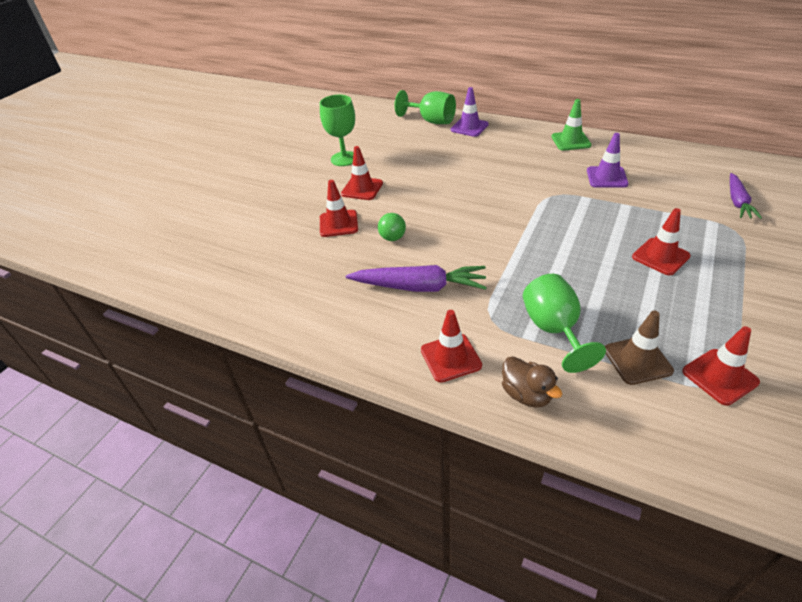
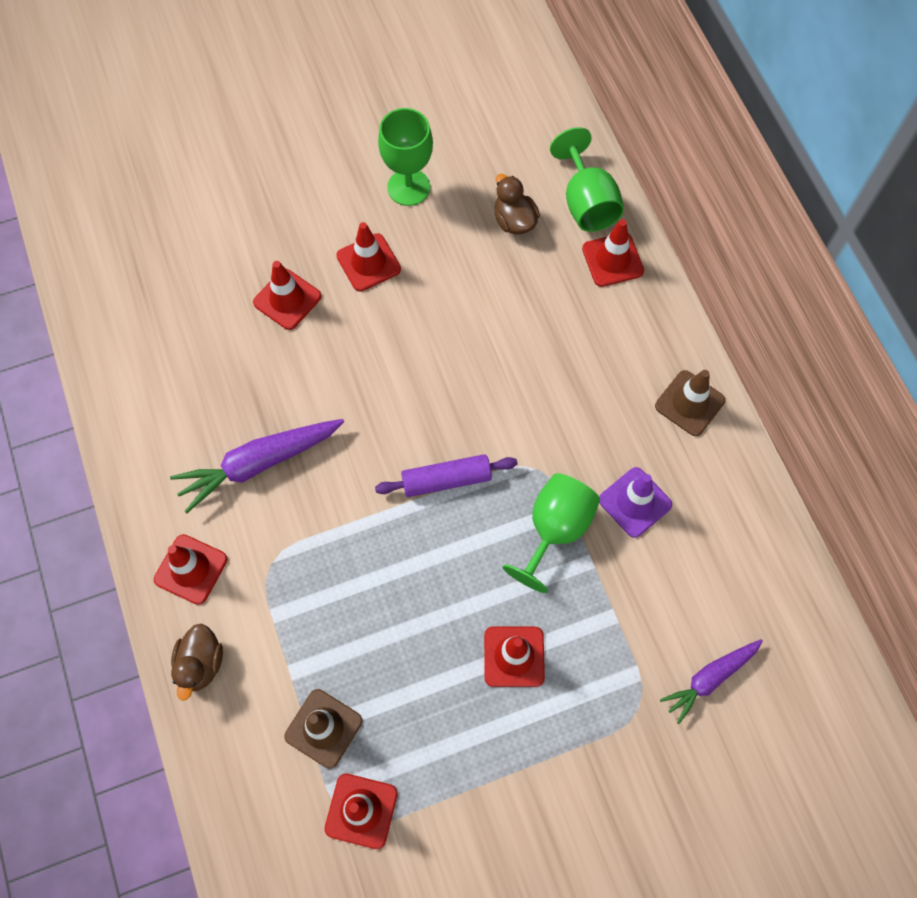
camera: 40 degrees right, 25 degrees up
(392, 238) = (311, 373): green ball -> none
(409, 141) = (514, 221): none -> brown duck
(419, 287) = (259, 464): purple carrot -> purple carrot turned 105 degrees clockwise
(469, 127) = (612, 260): purple traffic cone -> red traffic cone
(520, 226) = (446, 480): none -> purple rolling pin
(554, 330) = (303, 630): green goblet -> green goblet (555, 529)
(570, 141) = (689, 403): green traffic cone -> brown traffic cone

